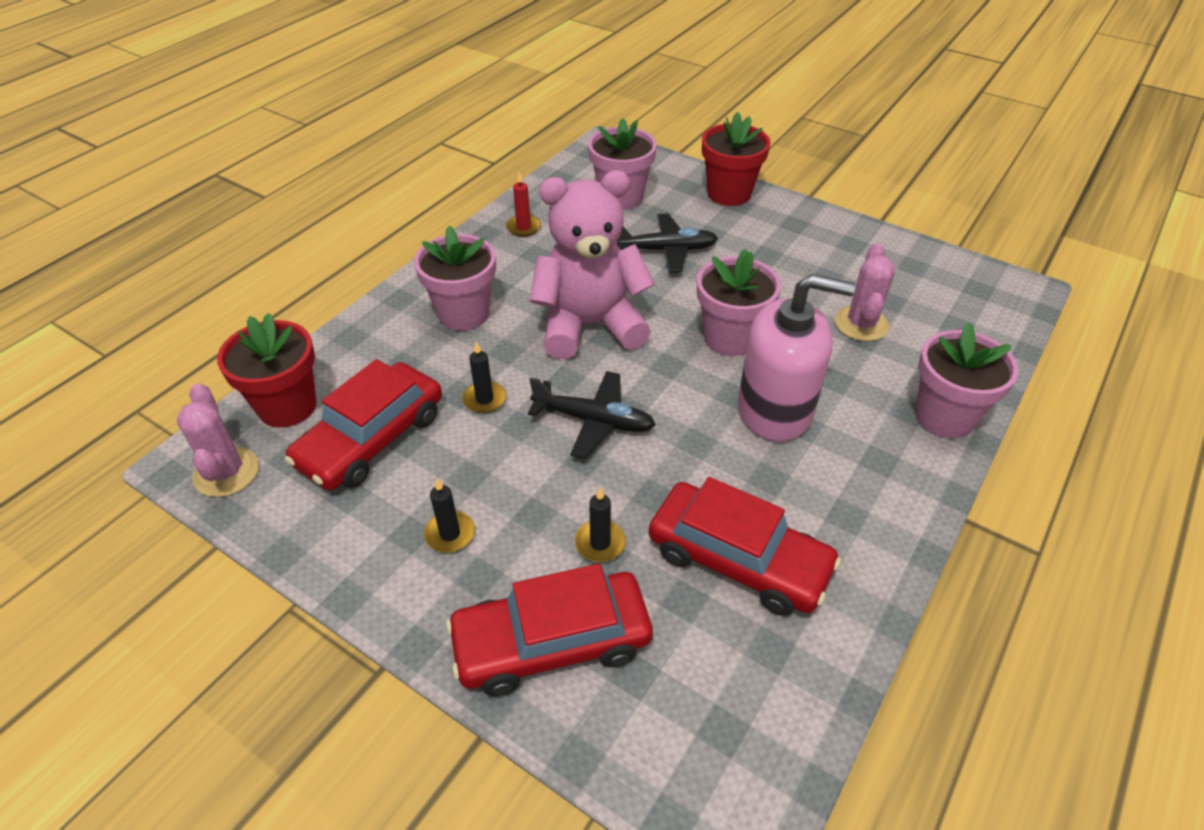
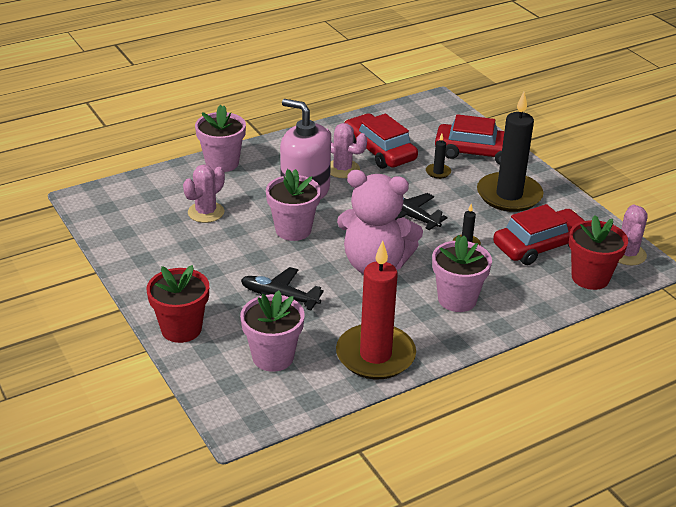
camera: 155 degrees left, 10 degrees down
(450, 534) = (509, 195): black candle -> black candle, size x2.49
(523, 227) = (375, 355): red candle -> red candle, size x2.49
(761, 481) = (342, 169): none -> pink cactus

